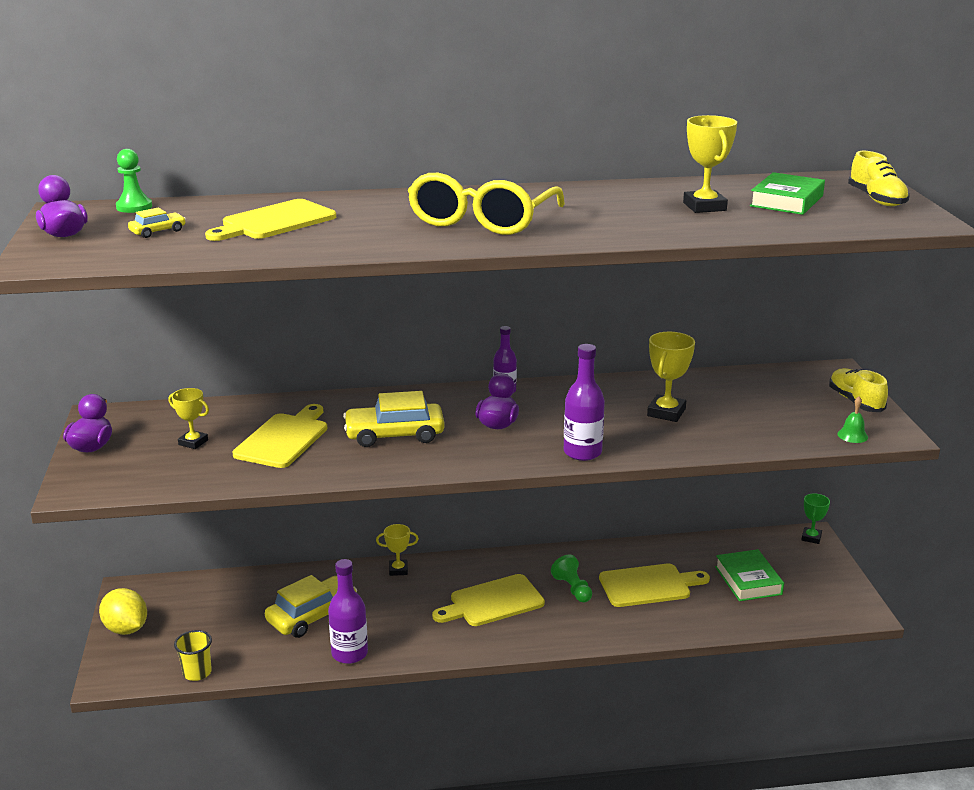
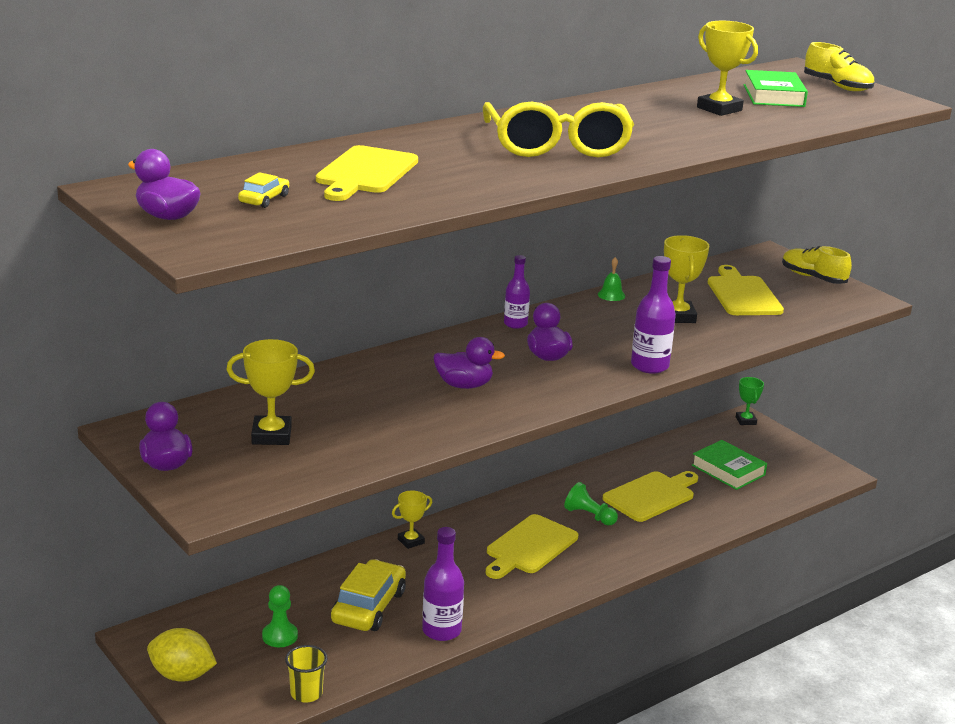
camera: 30 degrees left, 0 degrees up
(134, 207) = (186, 177): green pawn -> green pawn (280, 636)
(193, 442) = (271, 435): yellow trophy -> yellow trophy, size x1.54
(284, 439) = (361, 412): yellow cutting board -> yellow cutting board (742, 294)
(394, 434) = (464, 385): yellow car -> purple duck
(852, 435) = (841, 307): green bell -> green bell (611, 295)

